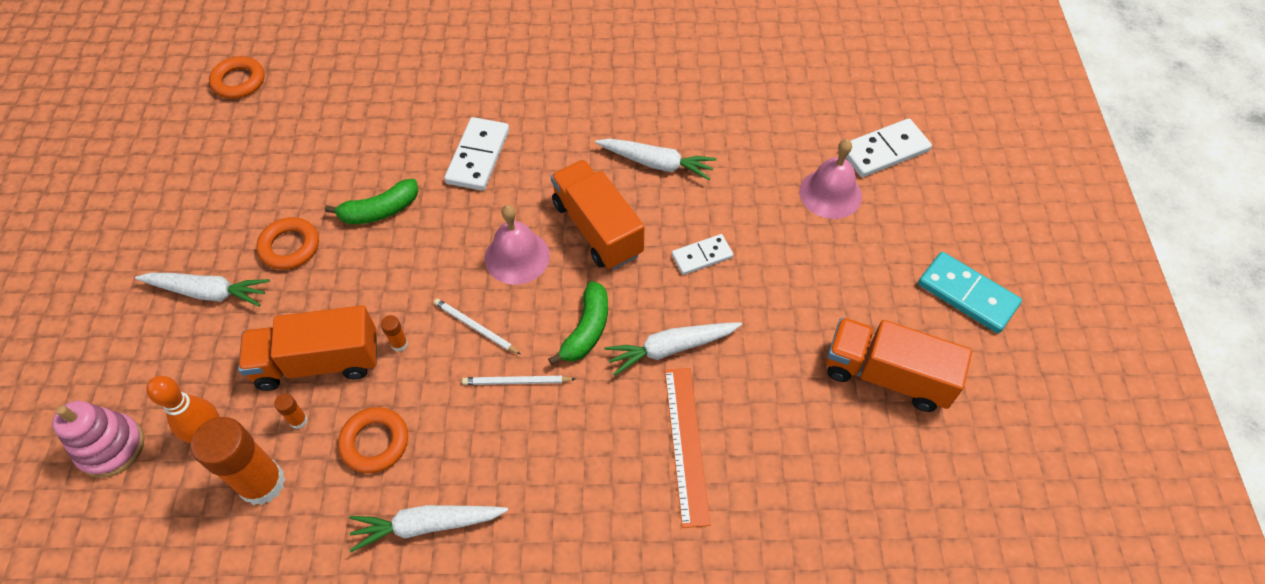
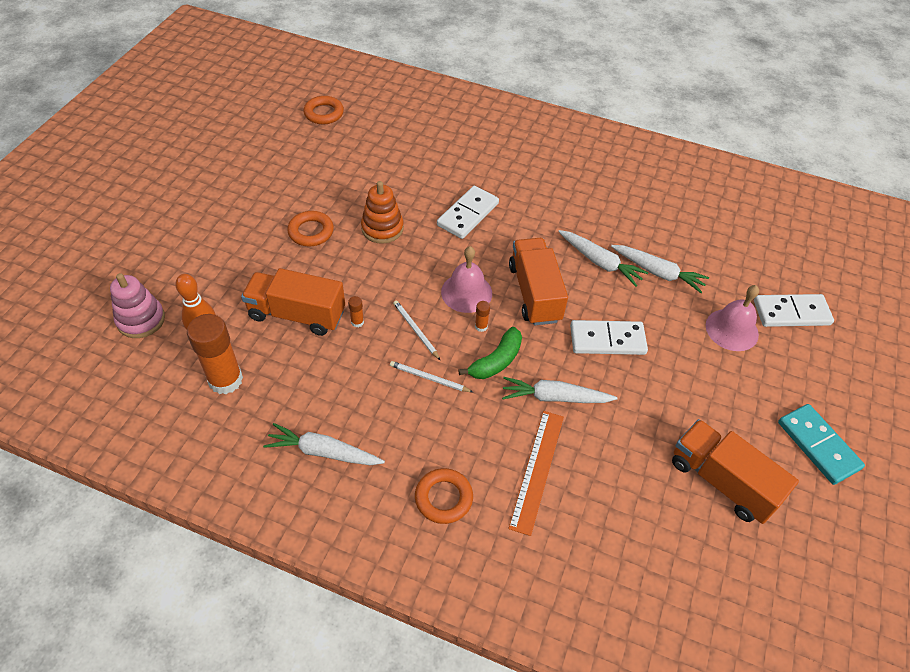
camera: 20 degrees right, 5 degrees down
(208, 292) = (245, 243): white carrot -> white carrot (658, 272)
(298, 420) = (267, 348): orange glue stick -> orange glue stick (481, 326)
(375, 442) = (312, 382): orange ring -> orange ring (443, 498)
(380, 211) = (382, 228): green banana -> orange stacking toy
(702, 256) = (607, 340): white domino -> white domino, size x1.59

